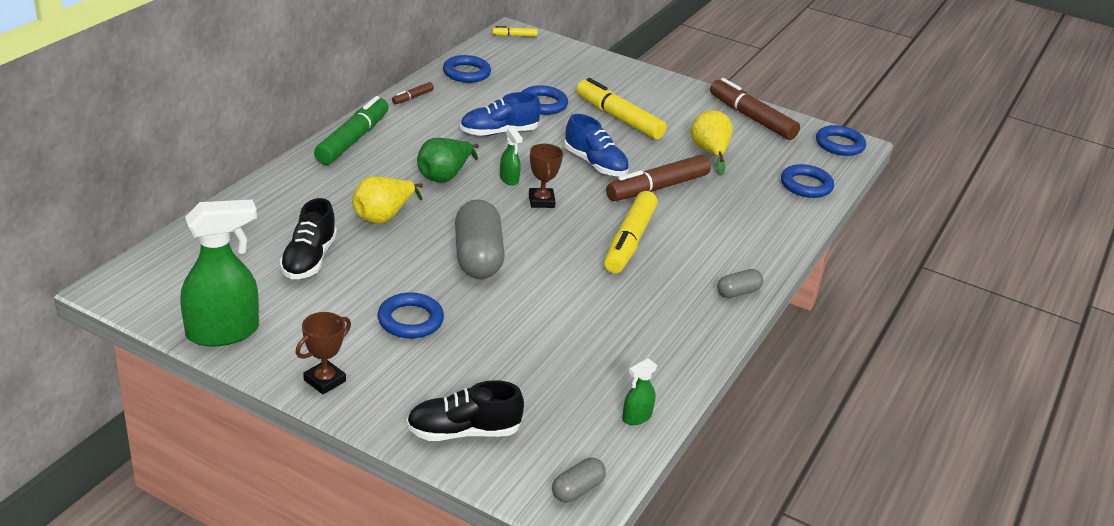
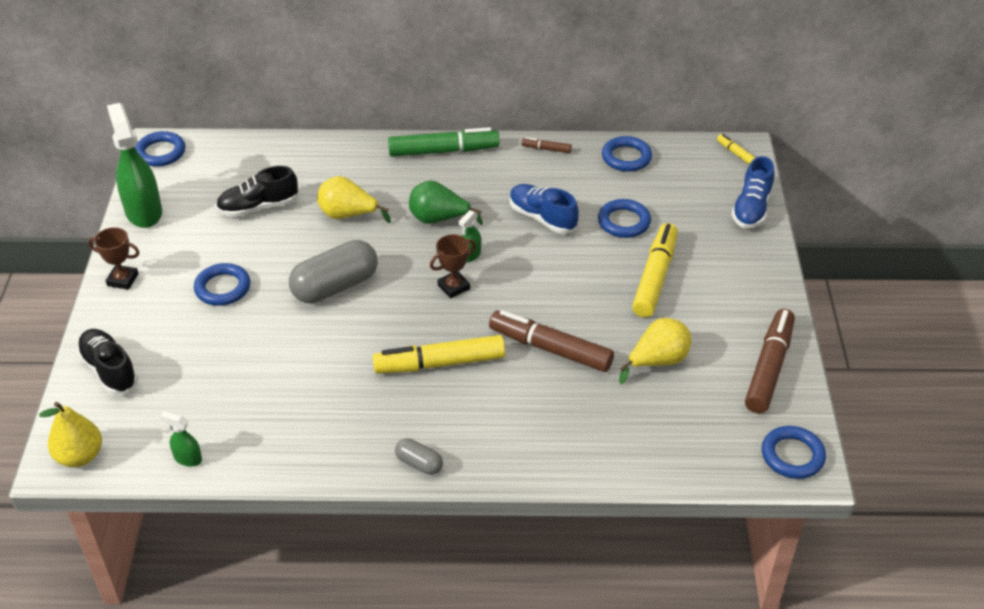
camera: 65 degrees right, 10 degrees up
(223, 332) = (143, 212): green spray bottle -> green spray bottle turned 150 degrees counterclockwise
(577, 490) = (80, 456): grey capsule -> yellow pear
(595, 164) = (550, 294): blue shoe -> blue shoe (751, 209)
(806, 185) = (670, 453): blue ring -> blue ring (160, 152)

